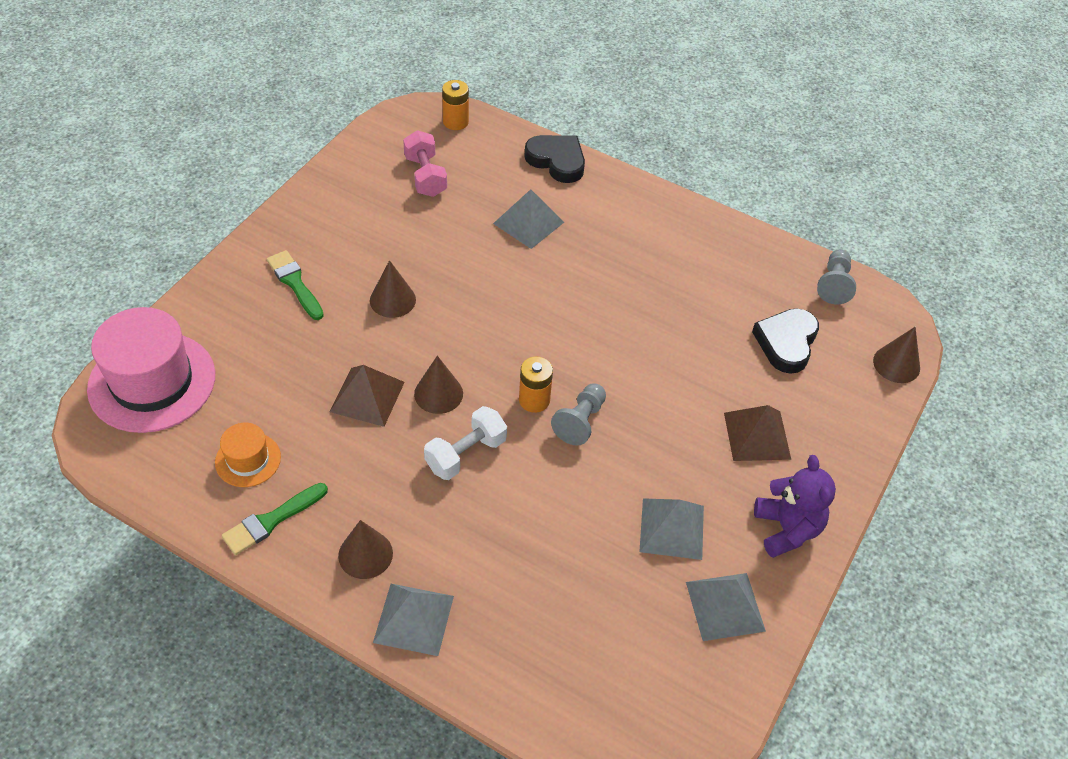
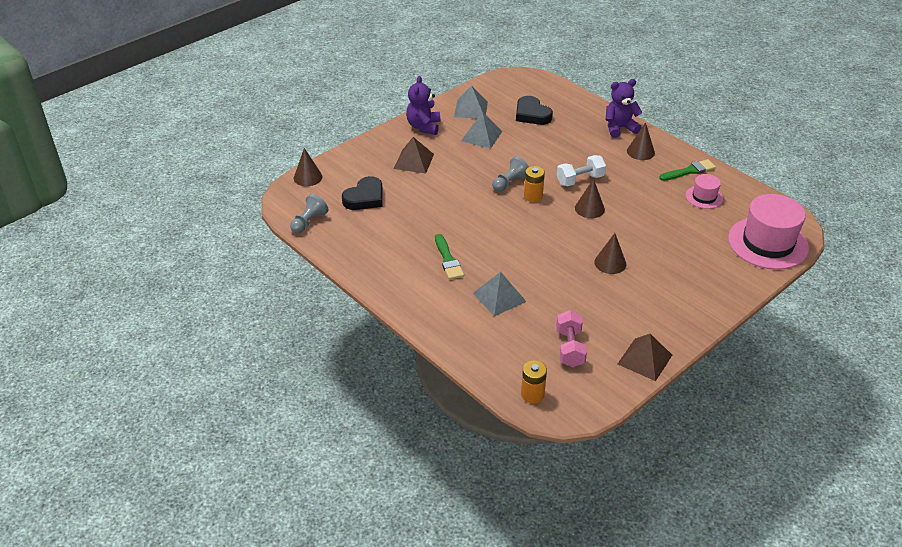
camera: 160 degrees left, 10 degrees down
(248, 460) = (704, 197): orange hat -> pink hat
(295, 283) = (678, 285): green brush -> green brush (448, 259)
(367, 396) = (633, 214): brown pyramid -> brown pyramid (644, 359)
(413, 619) = (619, 128): grey pyramid -> purple teddy bear
(557, 161) = (457, 342): black heart -> black heart (532, 114)

